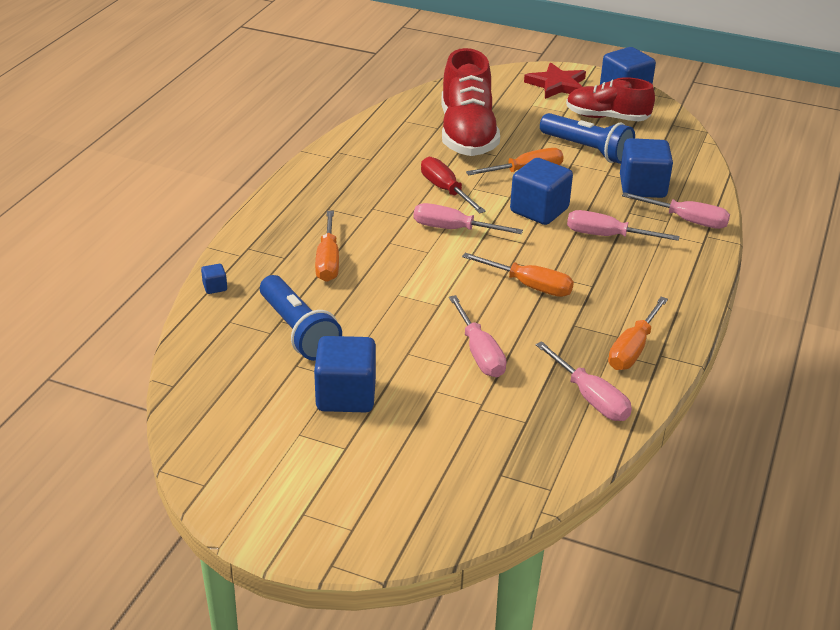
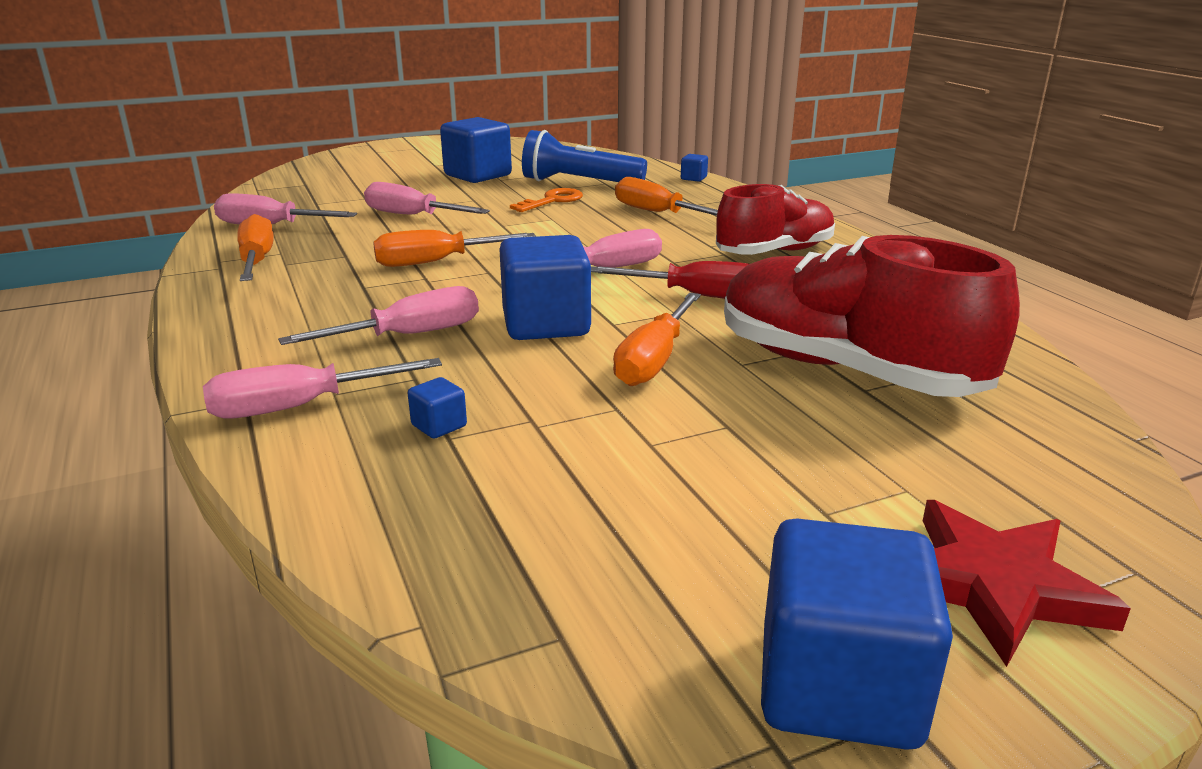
camera: 135 degrees right, 10 degrees down
(361, 316) = (552, 201): none -> orange key
(587, 150) = (633, 445): blue flashlight -> none
(607, 117) = (726, 551): red shoe -> red shoe (775, 252)
(642, 187) = (439, 426): blue cube -> blue cube, size x0.42

